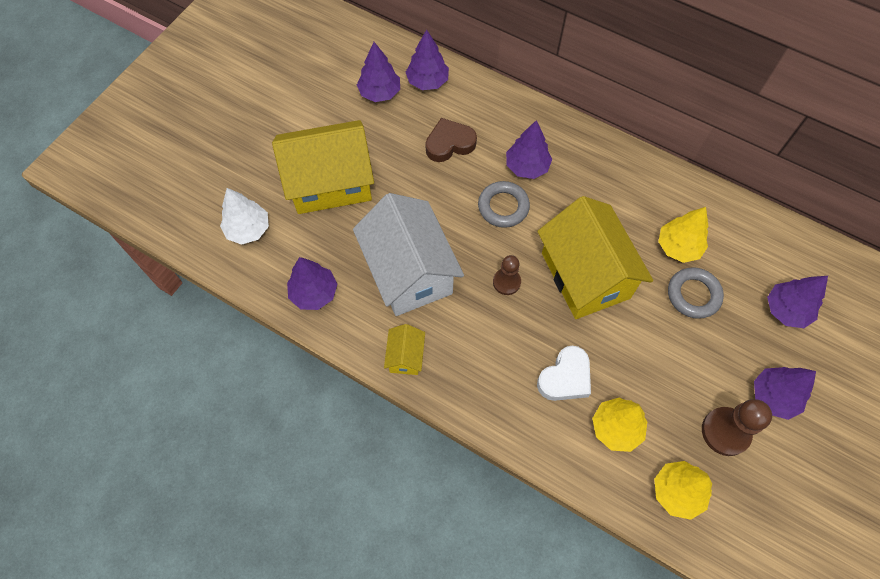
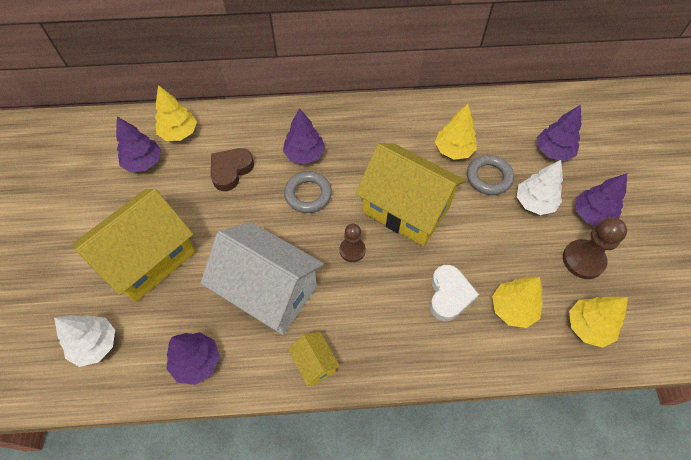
camera: 35 degrees left, 5 degrees down
(427, 81) = (179, 133): purple tree -> yellow tree
(721, 347) = (534, 202): none -> white tree

